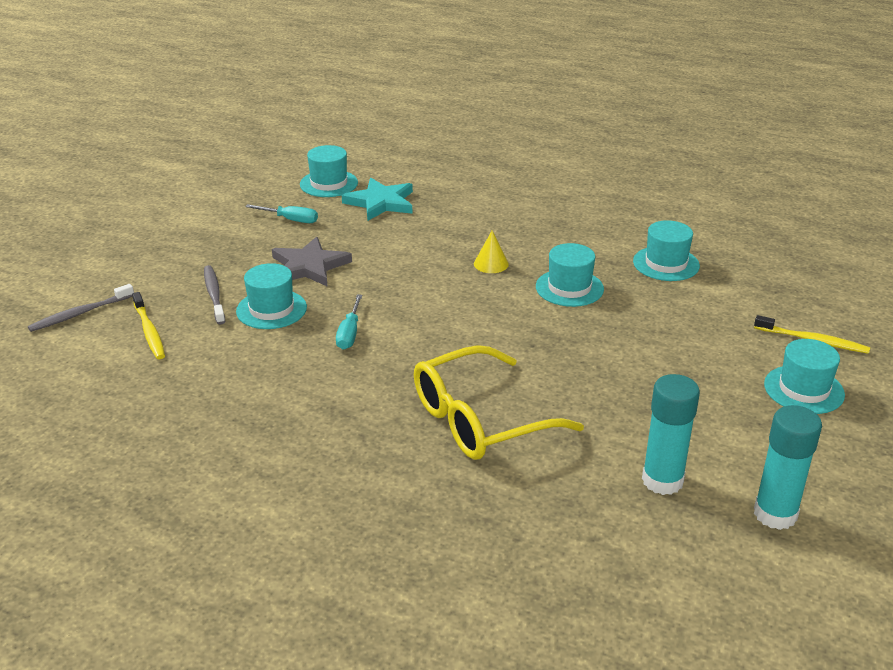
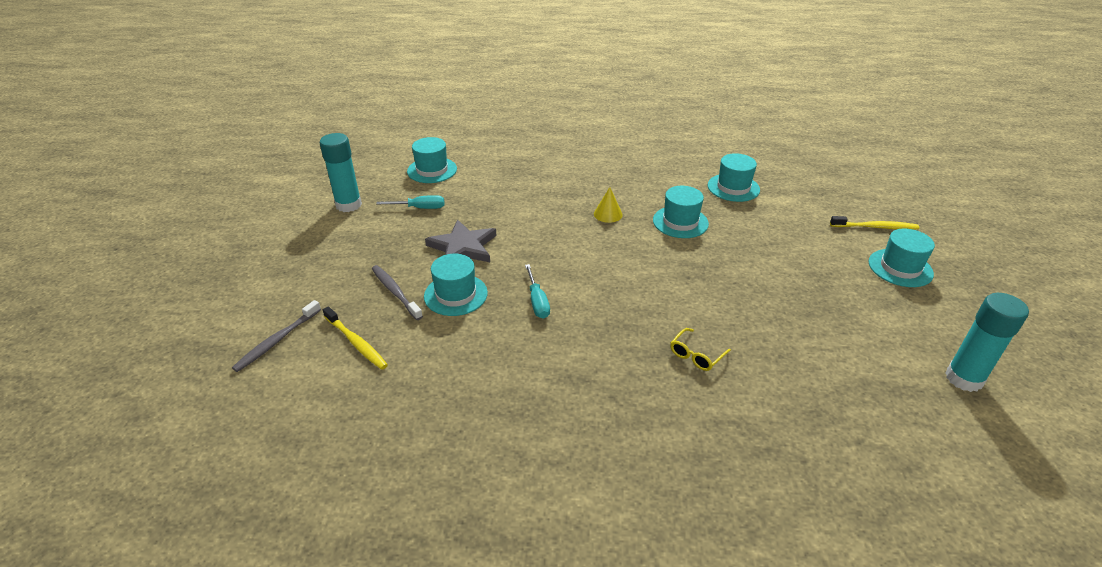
camera: 20 degrees left, 5 degrees up
(380, 202) = (485, 179): turquoise star -> none
(480, 419) = (696, 355): yellow glasses -> yellow glasses, size x0.40
(662, 480) = (867, 372): turquoise glue stick -> turquoise glue stick (348, 205)

